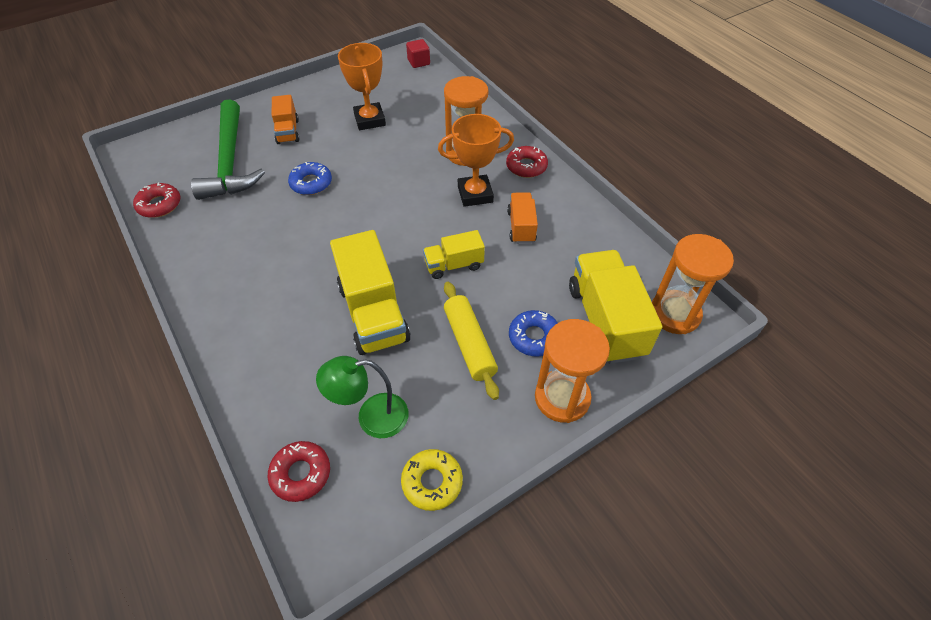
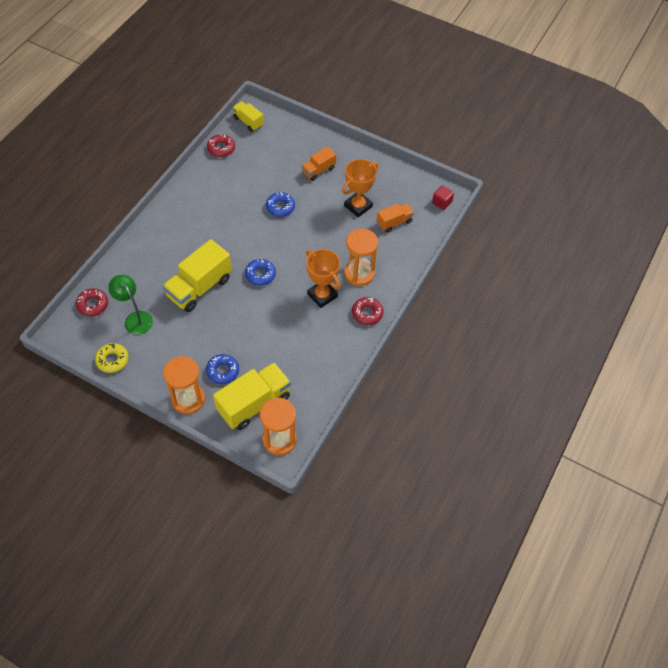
camera: 60 degrees right, 5 degrees up
(230, 161) = (274, 158): green hammer -> none
(401, 240) = (260, 274): none -> blue donut
(454, 265) = (255, 310): yellow truck -> yellow truck (248, 122)
(469, 344) = (202, 341): yellow rolling pin -> none
(521, 227) = (307, 332): orange truck -> orange truck (394, 222)

